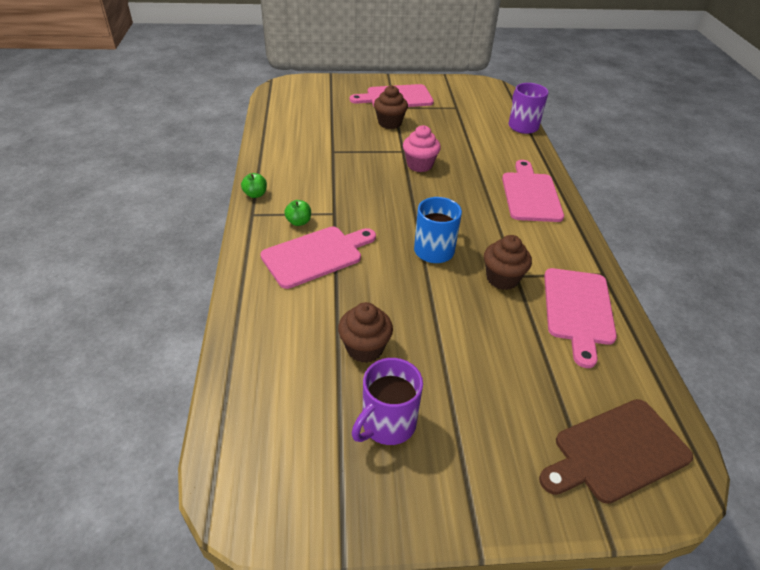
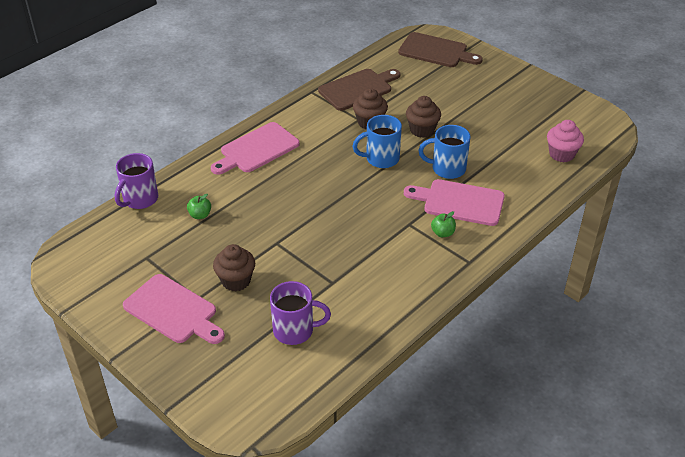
camera: 130 degrees left, 0 degrees up
(255, 194) = (448, 279): green apple -> green apple (200, 215)
(364, 348) = (493, 140): brown cupcake -> brown cupcake (422, 130)
(367, 280) = (447, 169): none -> blue mug
(387, 424) = (519, 110): purple mug -> purple mug (295, 330)
(419, 165) = (287, 221): pink cupcake -> pink cupcake (561, 154)
(578, 310) = (358, 89): pink cutting board -> brown cutting board

